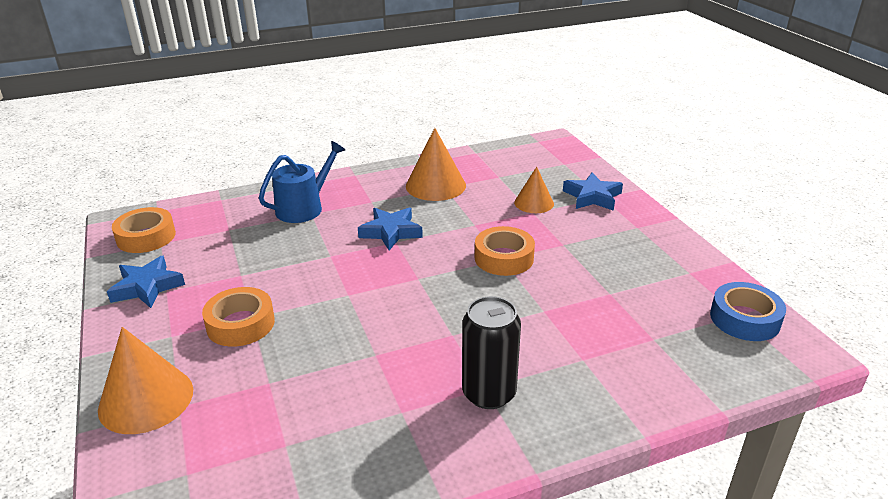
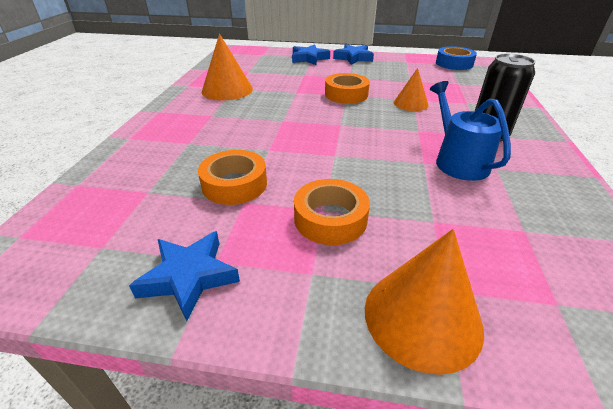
camera: 60 degrees left, 5 degrees up
(146, 237) = (68, 258): orange tape -> orange tape (234, 184)
(304, 208) = (174, 144): blue watering can -> blue watering can (458, 161)
(391, 232) = (267, 119): blue star -> blue star (353, 58)
(534, 203) = (294, 72): orange cone -> orange cone (410, 103)

